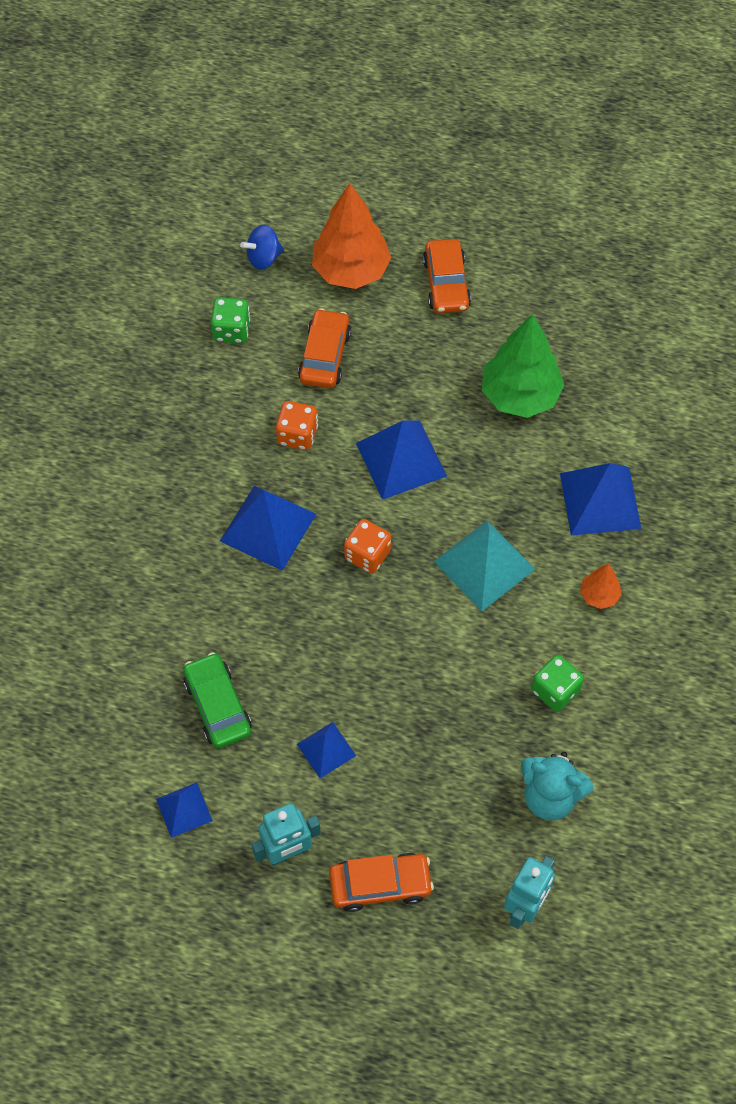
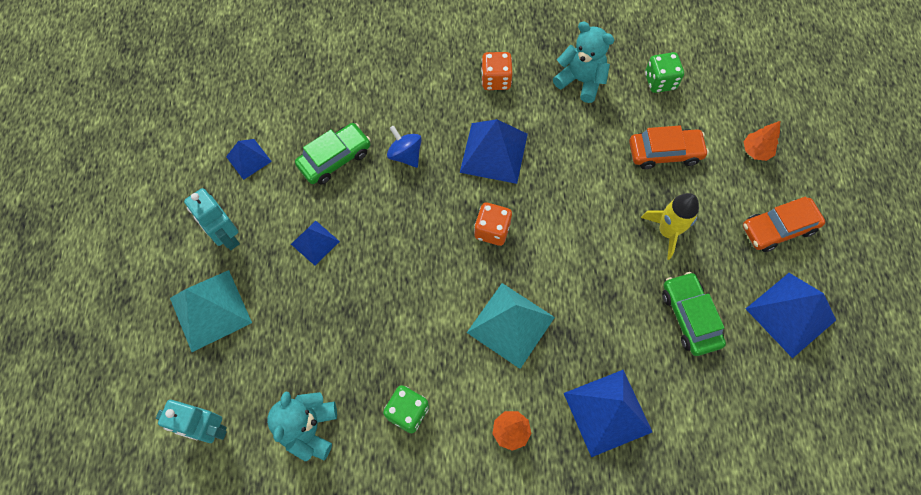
camera: 75 degrees right, 5 degrees up
(202, 410) = (581, 81): none -> turquoise teddy bear
(263, 258) = (737, 85): blue spinning top -> blue spinning top (405, 155)
(297, 435) = (583, 152): orange dice -> orange dice (496, 80)
(351, 271) = (756, 151): orange tree -> orange tree, size x0.48
(380, 885) = (210, 310): orange car -> turquoise pyramid
(401, 459) = (589, 234): blue pyramid -> blue pyramid (790, 314)
(420, 384) = (667, 232): none -> yellow rocket
(520, 395) = (689, 317): green tree -> green car

